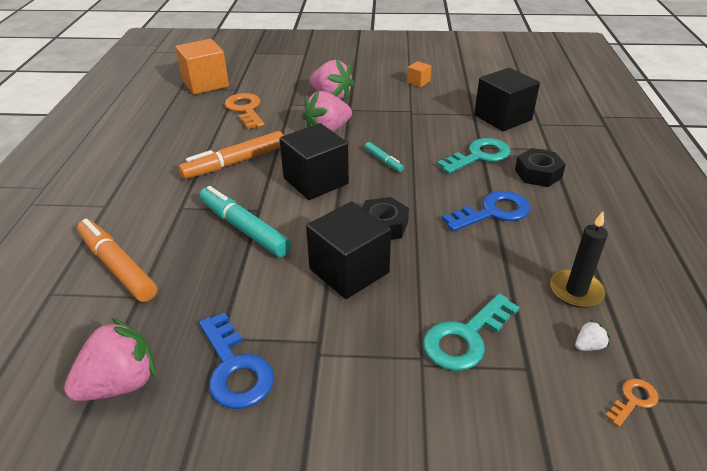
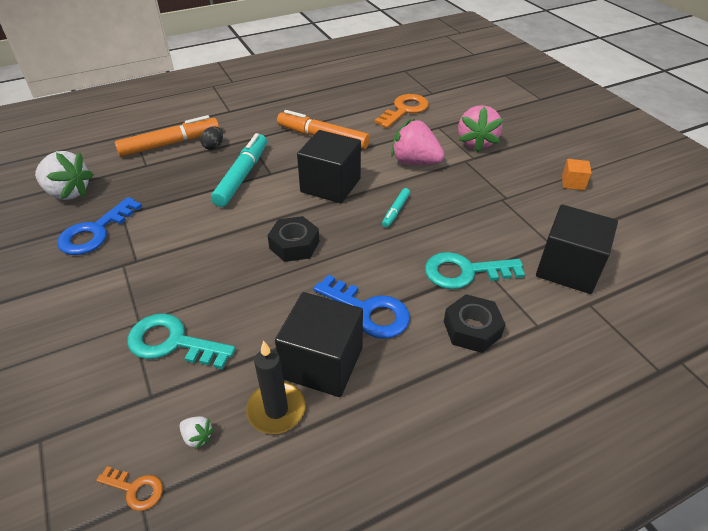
camera: 60 degrees right, 5 degrees up
(117, 266) = (170, 144): orange marker -> orange marker turned 45 degrees clockwise
(120, 383) = (68, 193): pink strawberry -> white strawberry
(165, 234) = (213, 146): none -> black egg
(205, 84) = (424, 76): orange cube -> none
(349, 271) = (222, 247): black cube -> black cube (322, 363)
(479, 156) = (465, 272): turquoise key -> turquoise key turned 150 degrees clockwise

